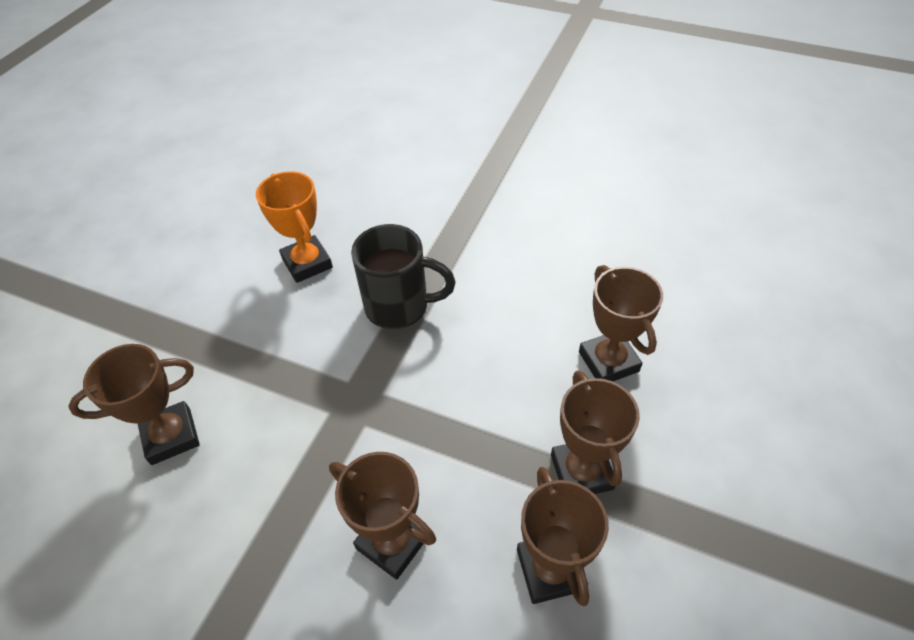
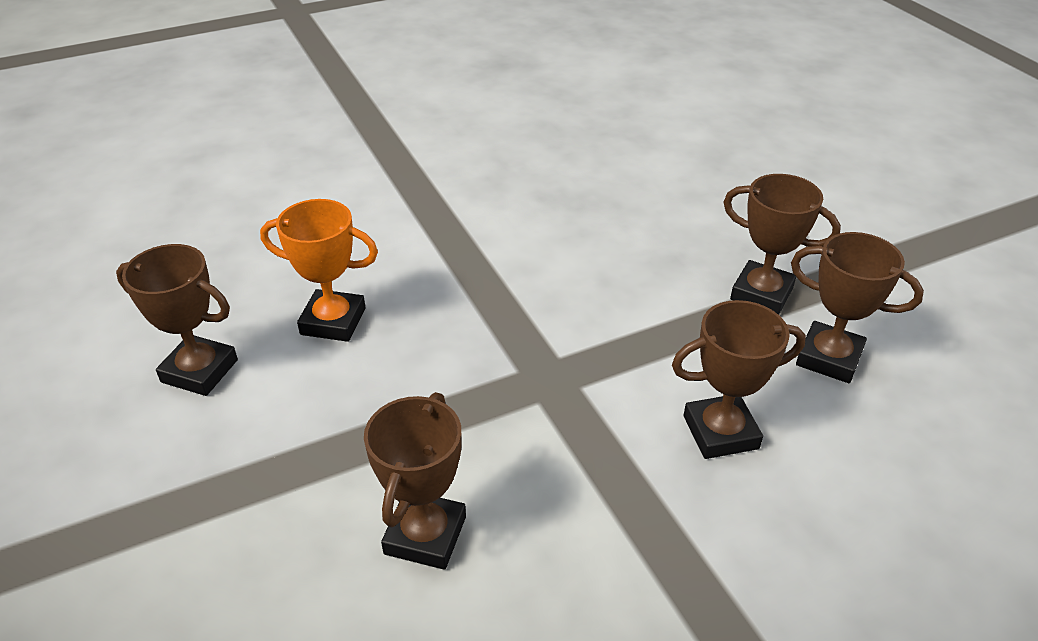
camera: 50 degrees left, 10 degrees down
(399, 307) = (475, 294): black mug -> none
(608, 361) = (678, 222): brown trophy -> brown trophy (200, 371)

